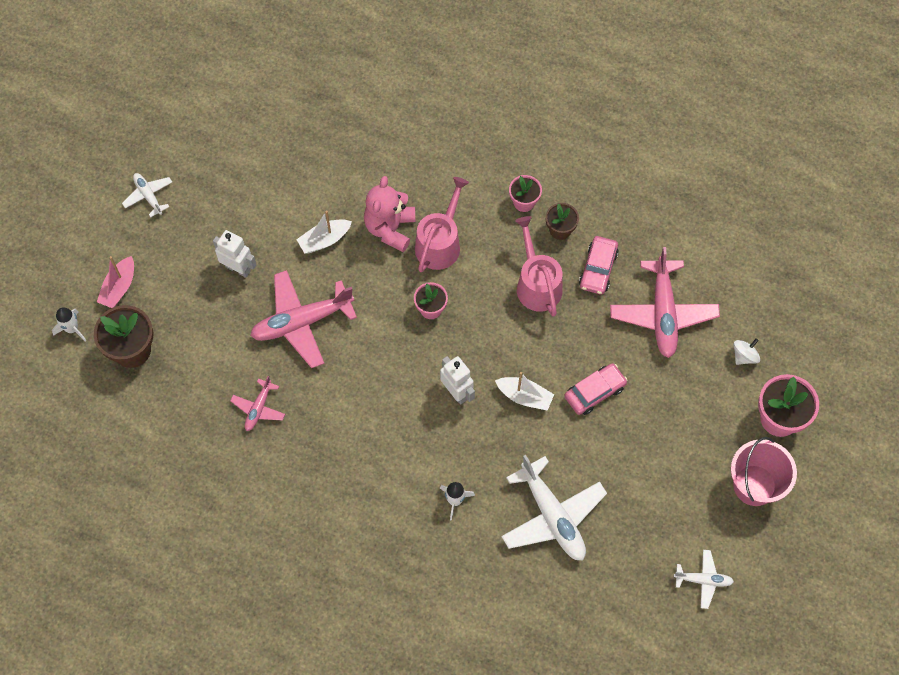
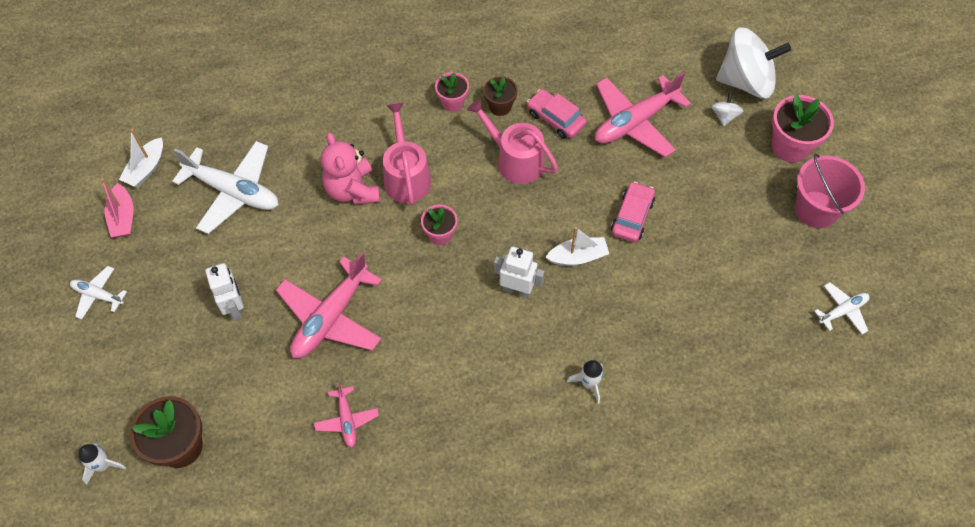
camera: 35 degrees left, 5 degrees down
(119, 287) = (126, 396): pink boat -> pink boat (123, 217)
(238, 268) = (234, 307): white robot -> white robot turned 75 degrees clockwise
(324, 240) = (299, 234): white boat -> white boat (146, 168)
(552, 516) = (681, 341): white plane -> white plane (233, 192)
(598, 269) = (555, 119): pink car -> pink car turned 150 degrees clockwise
(663, 313) = (635, 122): pink plane -> pink plane turned 90 degrees clockwise
(790, 337) = (746, 81): none -> white spinning top

